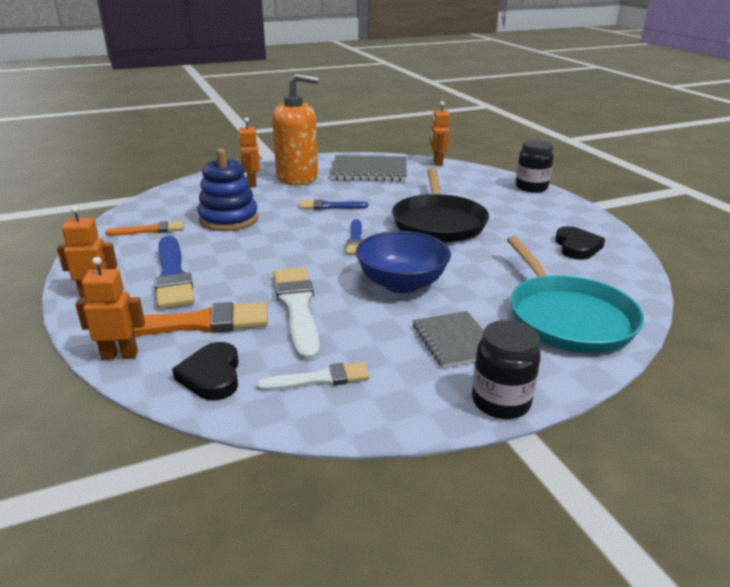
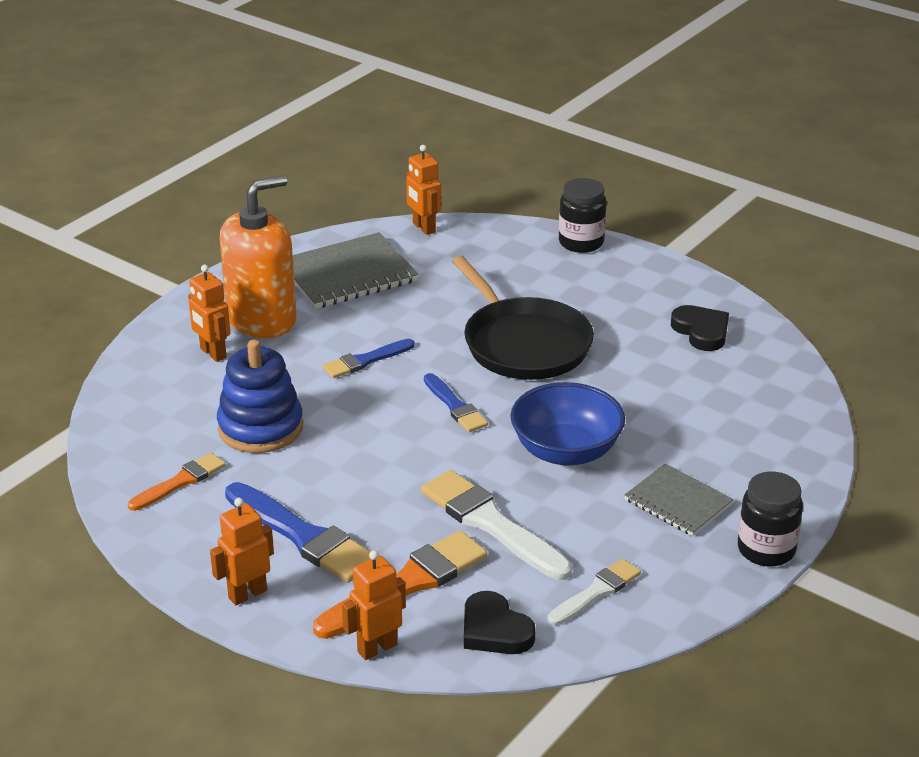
camera: 30 degrees left, 5 degrees up
(567, 317) = (757, 434): turquoise pan -> none

